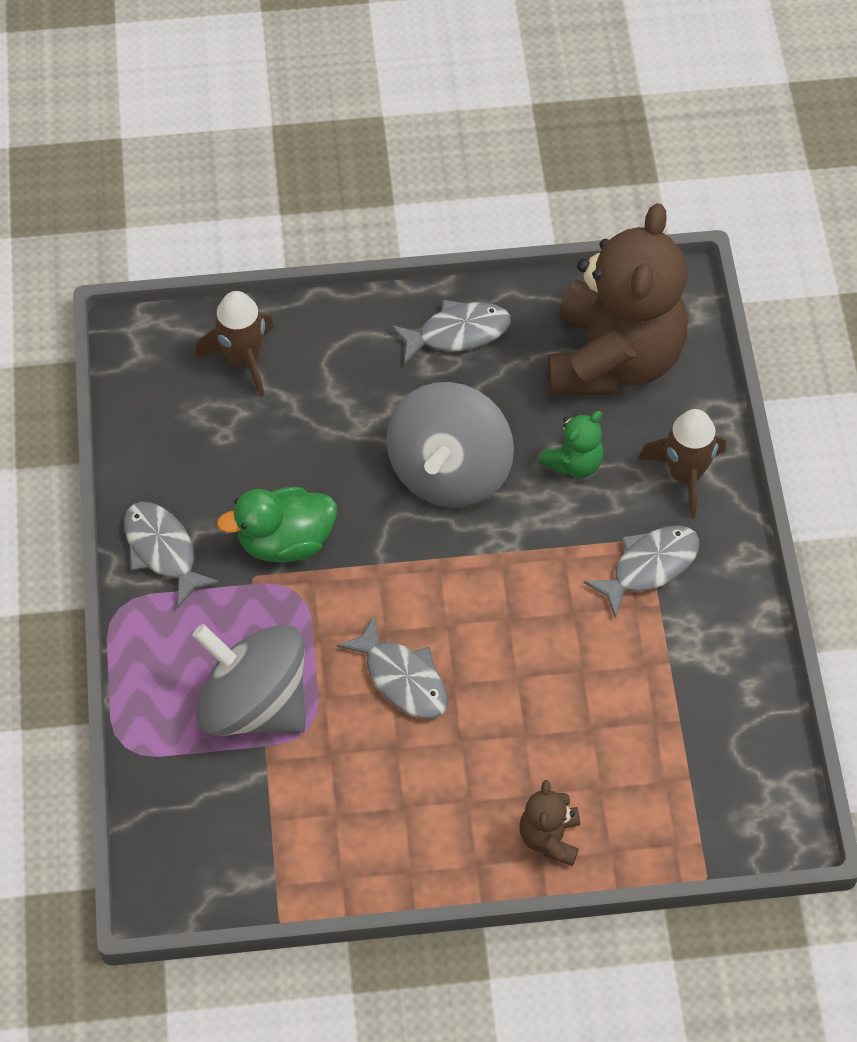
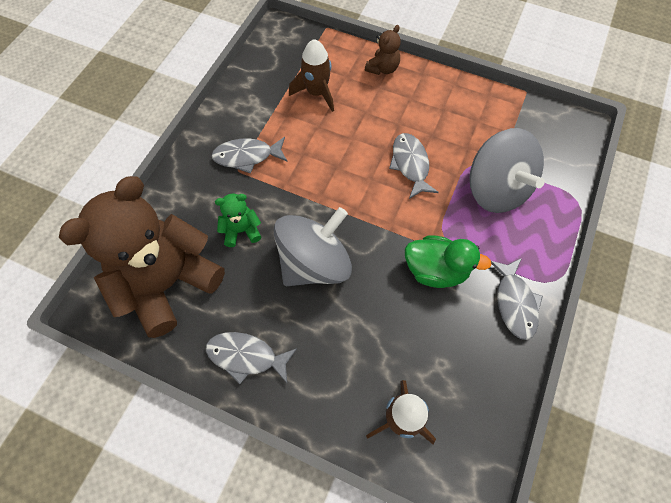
camera: 150 degrees left, 5 degrees up
(685, 475) = (189, 193): brown rocket -> brown rocket (316, 93)

